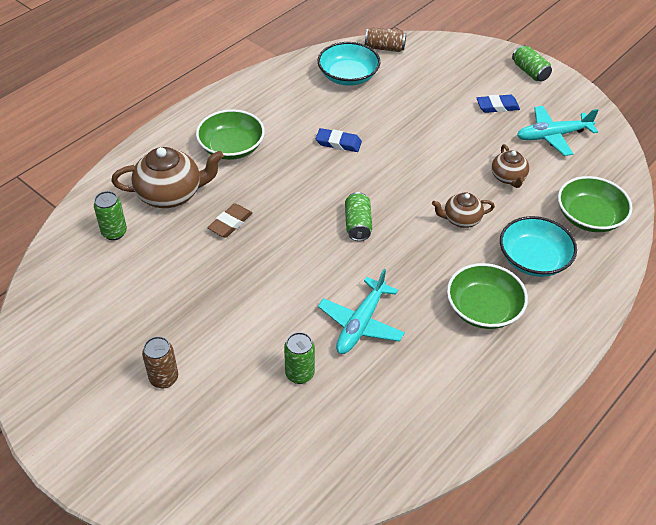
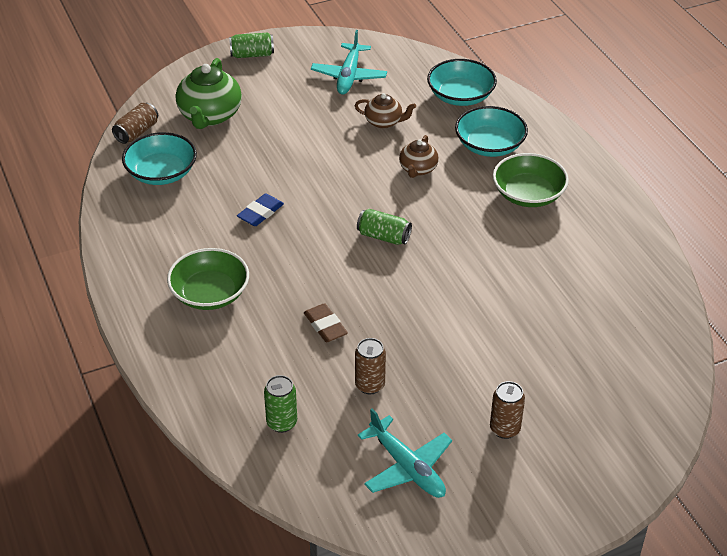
camera: 65 degrees left, 5 degrees down
(171, 194) = (251, 361): brown teapot -> none
(176, 271) = (370, 385): none -> brown can
(299, 374) = (544, 331): green can -> none
(361, 323) = (506, 274): turquoise plane -> turquoise plane (407, 467)
(433, 76) = (209, 116): none -> green teapot
(497, 106) = (285, 92): blue eraser -> none
(589, 217) = (460, 96): green bowl -> turquoise bowl

